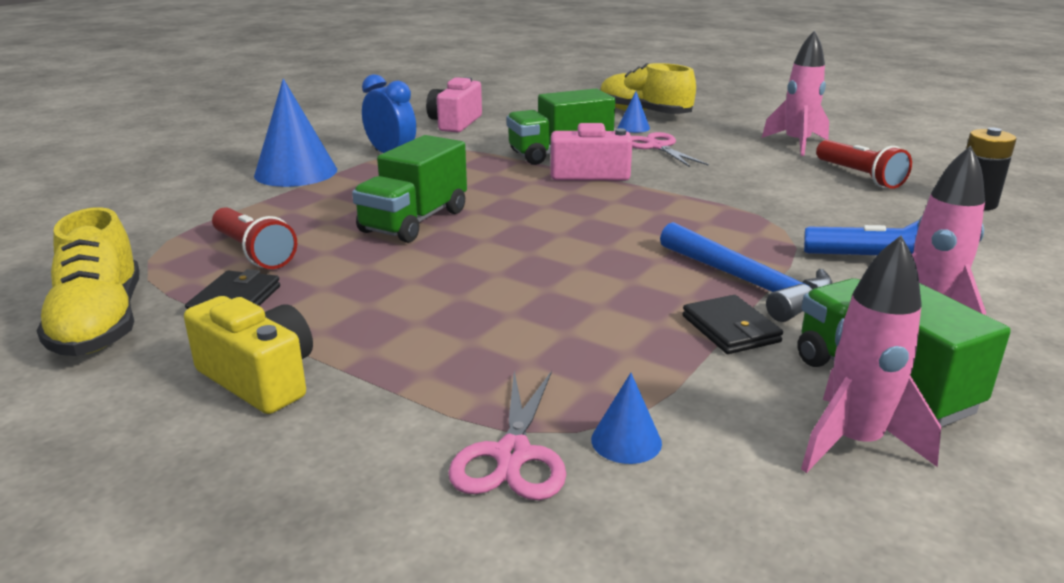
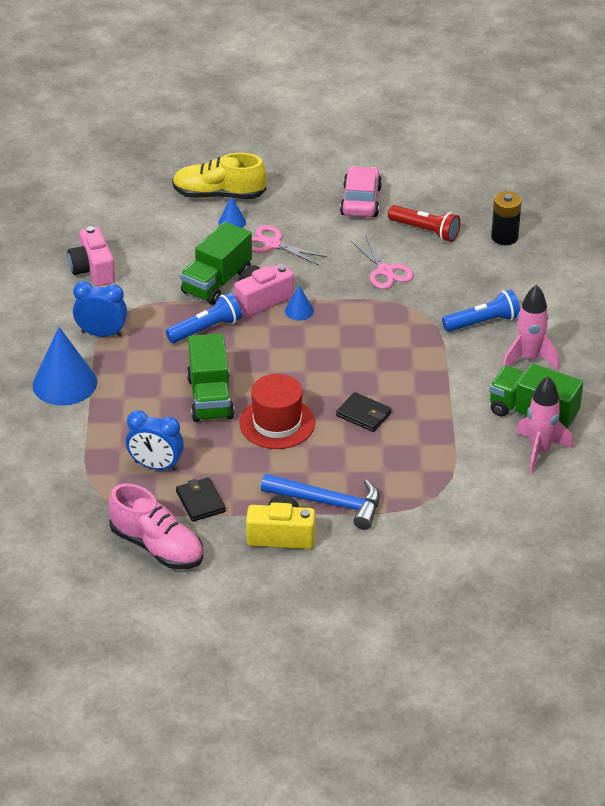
camera: 35 degrees left, 15 degrees up
(100, 324) = (157, 547): yellow shoe -> pink shoe
(253, 252) = (156, 466): red flashlight -> blue clock
(454, 264) = (277, 423): none -> red hat
(497, 177) = (206, 329): none -> blue flashlight
(512, 455) = (425, 518): pink scissors -> pink scissors (385, 271)
(626, 441) = (459, 491): blue cone -> blue cone (299, 311)
(730, 329) = (451, 408): black wallet -> black wallet (363, 414)
(748, 283) = (435, 369): blue hammer -> blue hammer (329, 503)
(797, 144) = (361, 201): pink rocket -> pink car

